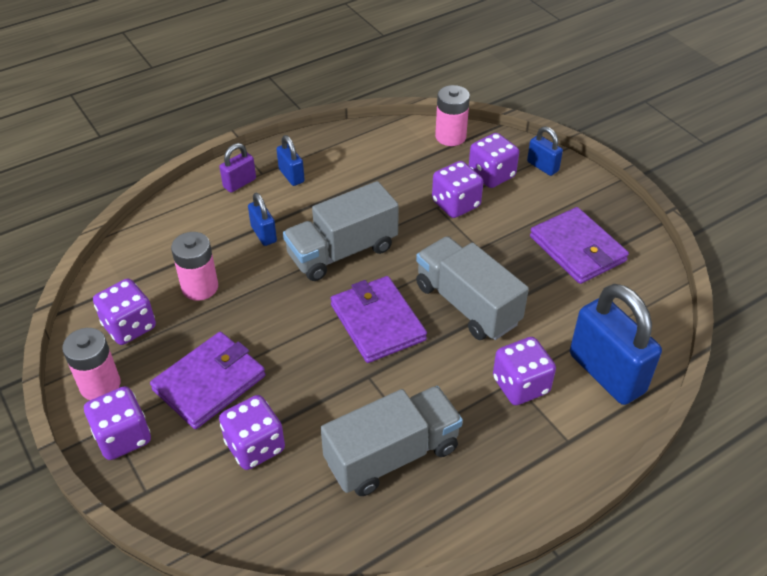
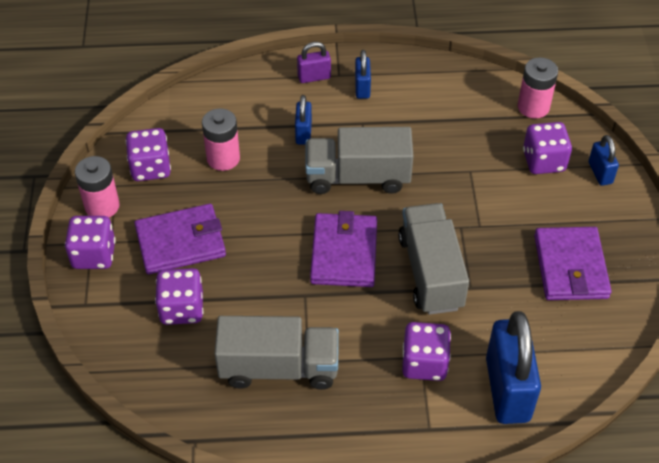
camera: 30 degrees right, 5 degrees up
(455, 204) = (489, 175): purple dice -> none

